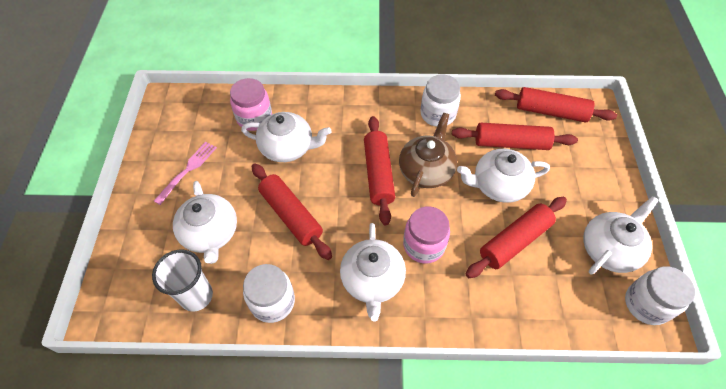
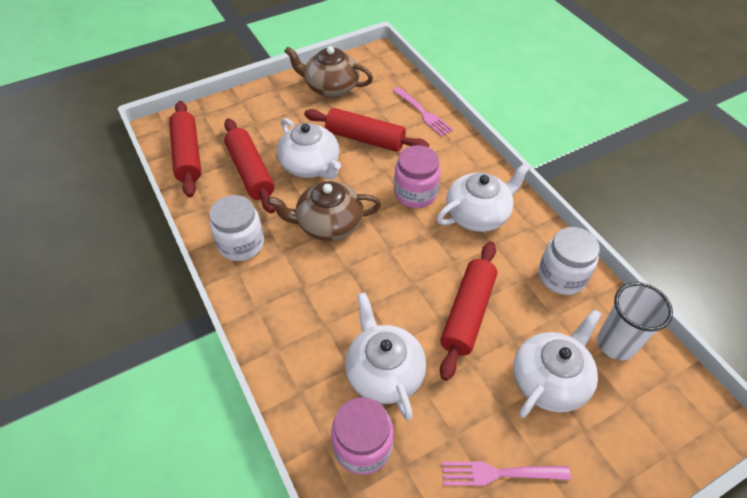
camera: 120 degrees left, 5 degrees down
(378, 174) = (360, 261): red rolling pin -> none
(531, 314) = (423, 113): none -> pink fork
(609, 249) = (331, 87): white teapot -> brown teapot
(646, 304) = (366, 62): white jar -> none

